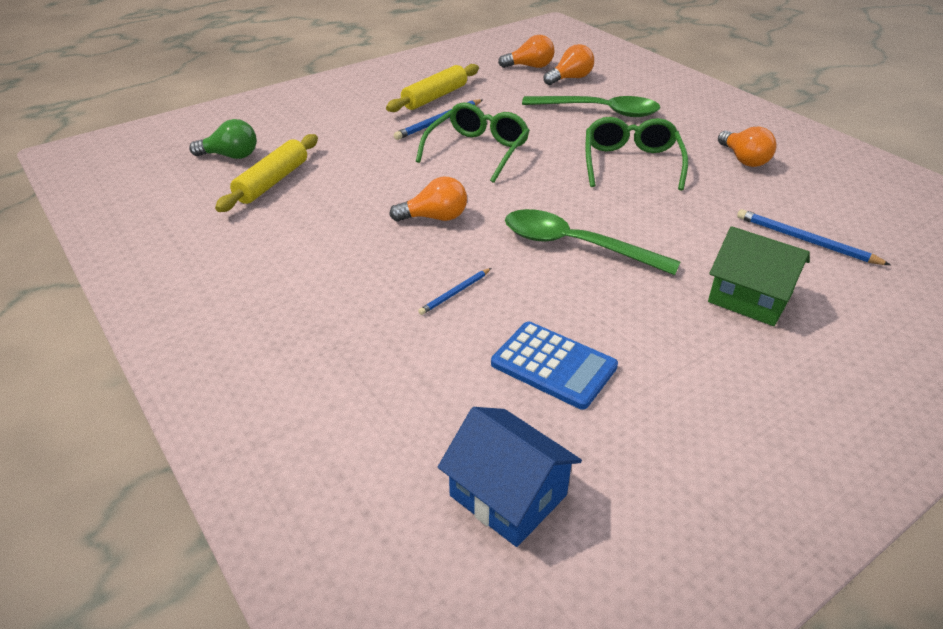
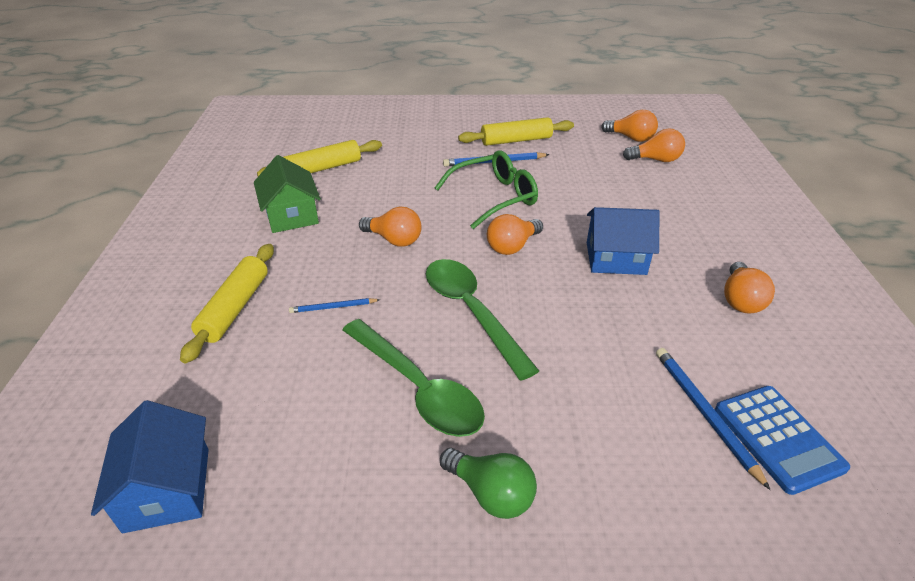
camera: 35 degrees right, 0 degrees up
(231, 156) = (321, 140): green light bulb -> green light bulb (491, 493)
(360, 335) = (235, 308): none -> yellow rolling pin
(543, 184) = (512, 246): none -> orange light bulb
(553, 365) = (326, 405): blue calculator -> blue calculator (778, 438)
(600, 111) = (646, 199): green spoon -> green spoon (418, 388)
(631, 163) = (615, 258): green glasses -> blue house
(750, 298) = (568, 440): green house -> green house (291, 215)

